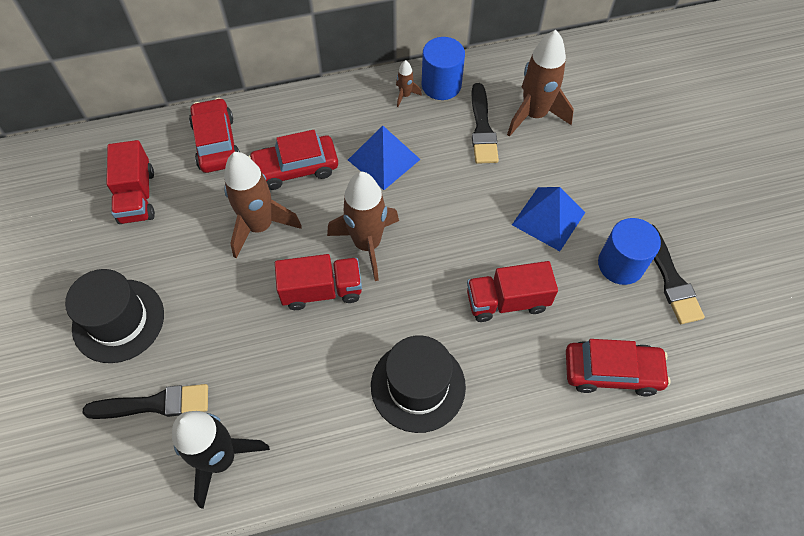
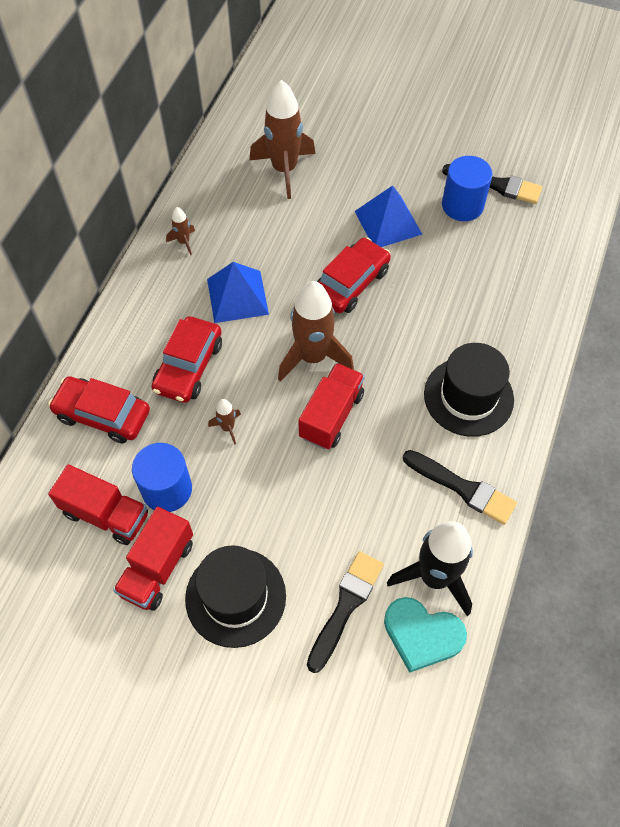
camera: 55 degrees left, 0 degrees up
(161, 479) = (422, 635): none -> turquoise heart
(260, 226) = (227, 428): brown rocket -> brown rocket, size x0.44
(441, 85) = (196, 211): blue cylinder -> blue cylinder (167, 489)
(482, 128) = (267, 211): black brush -> black brush (463, 488)
(507, 301) = (439, 294): red truck -> red truck (158, 568)
(612, 371) = (543, 267): red car -> red car (351, 283)

